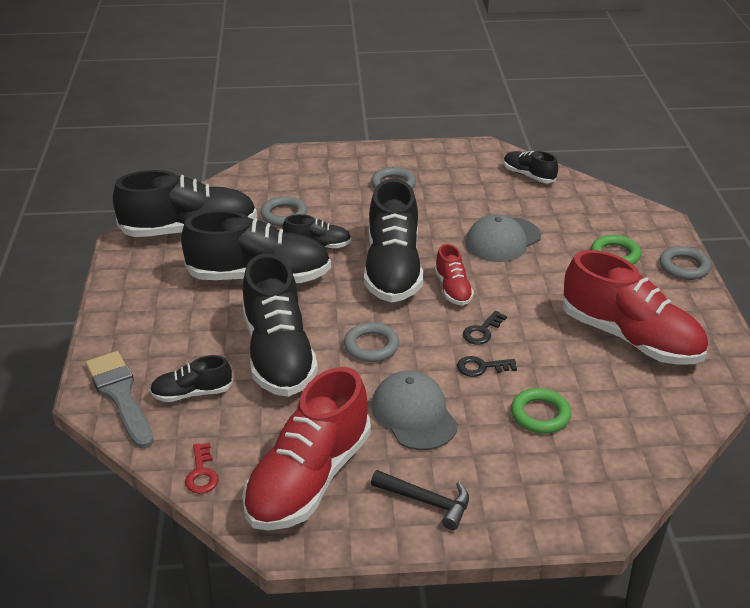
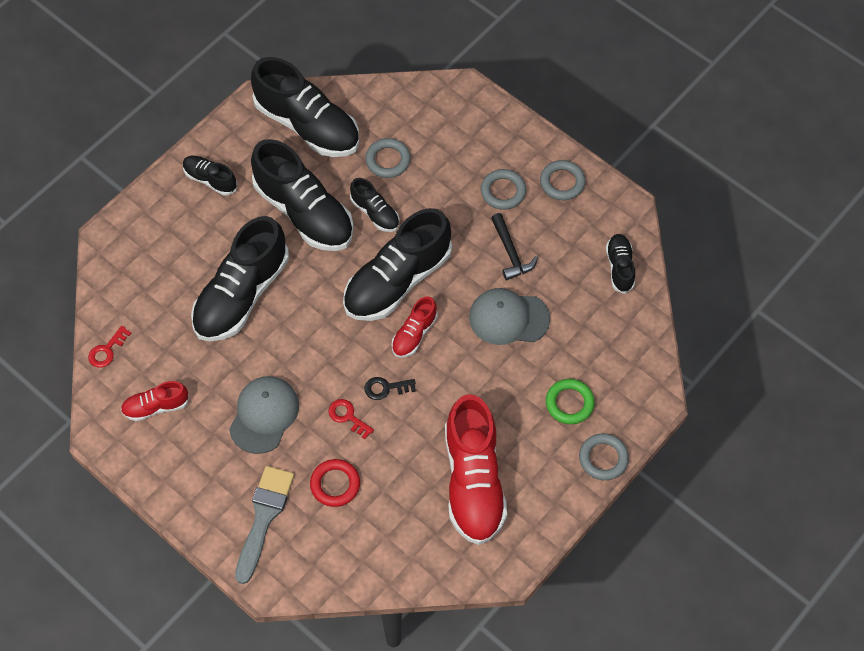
camera: 45 degrees right, 25 degrees up
(120, 395) = (122, 249): grey brush -> grey brush (264, 517)
(192, 393) = (161, 283): black shoe -> black shoe (210, 179)
(308, 478) = (156, 407): red shoe -> red shoe, size x0.49
(371, 346) = (303, 338): grey ring -> grey ring (562, 182)
(427, 502) = (198, 482): black hammer -> black hammer (511, 253)
(481, 367) = (348, 417): black key -> red key
(540, 414) = (335, 484): green ring -> red ring

